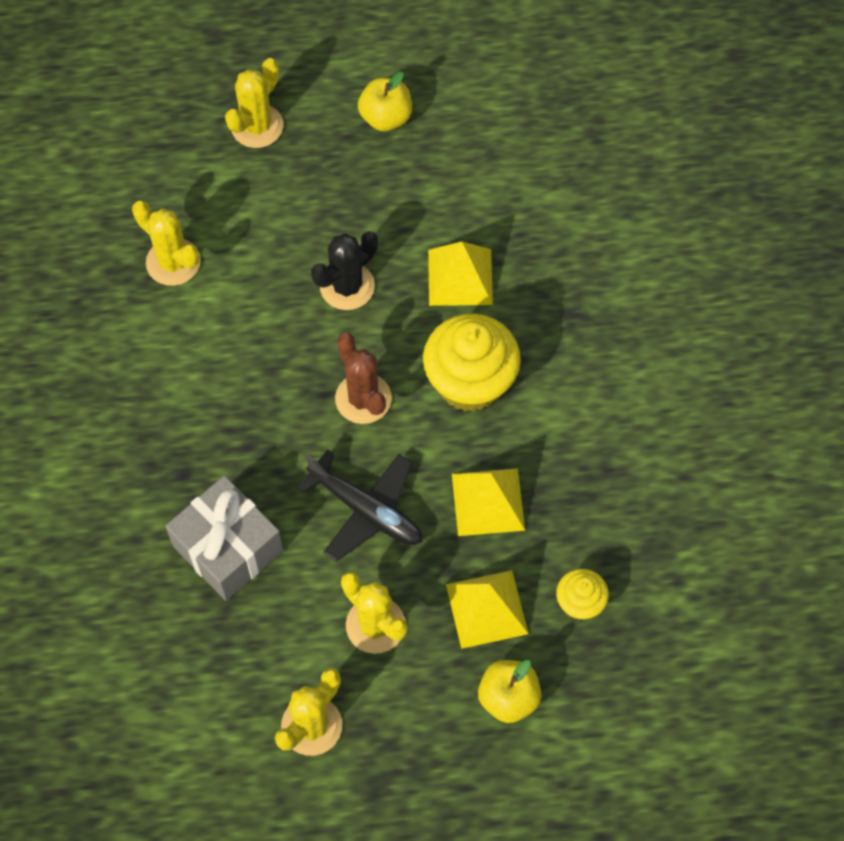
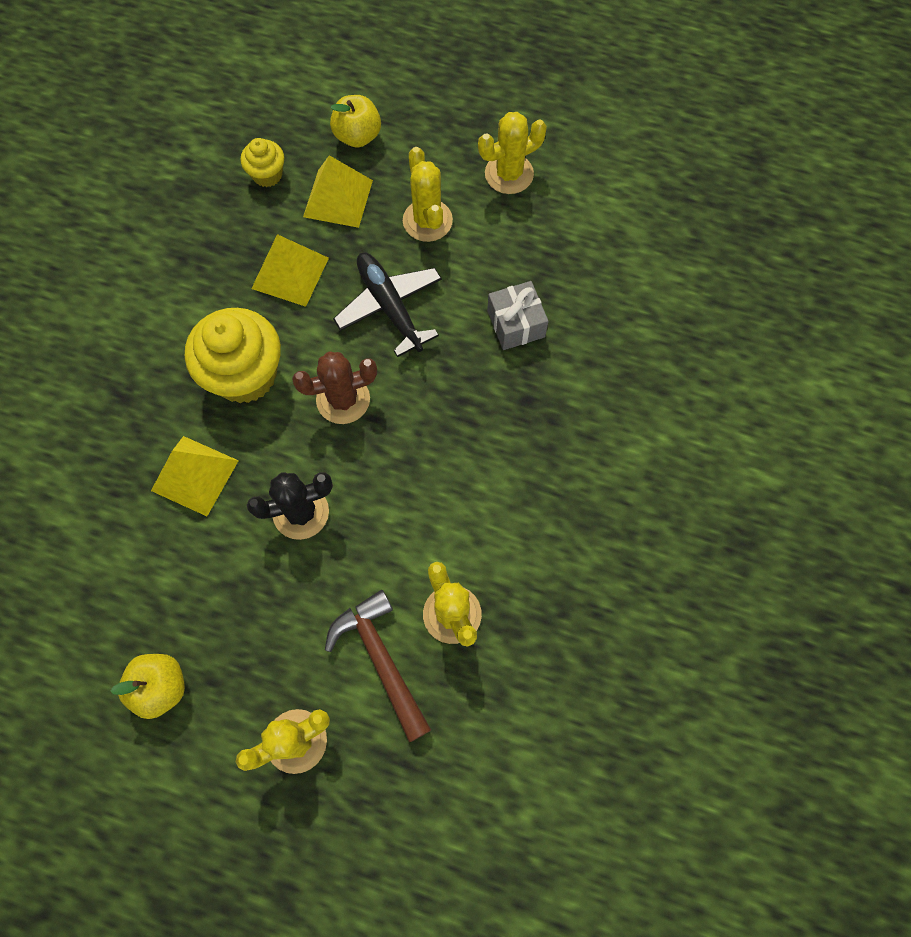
camera: 155 degrees left, 5 degrees up
(218, 206) = (381, 659): none -> brown hammer
(228, 548) = (516, 324): grey gift -> grey gift, size x0.65
(363, 399) = (343, 399): brown cactus -> brown cactus turned 75 degrees clockwise

